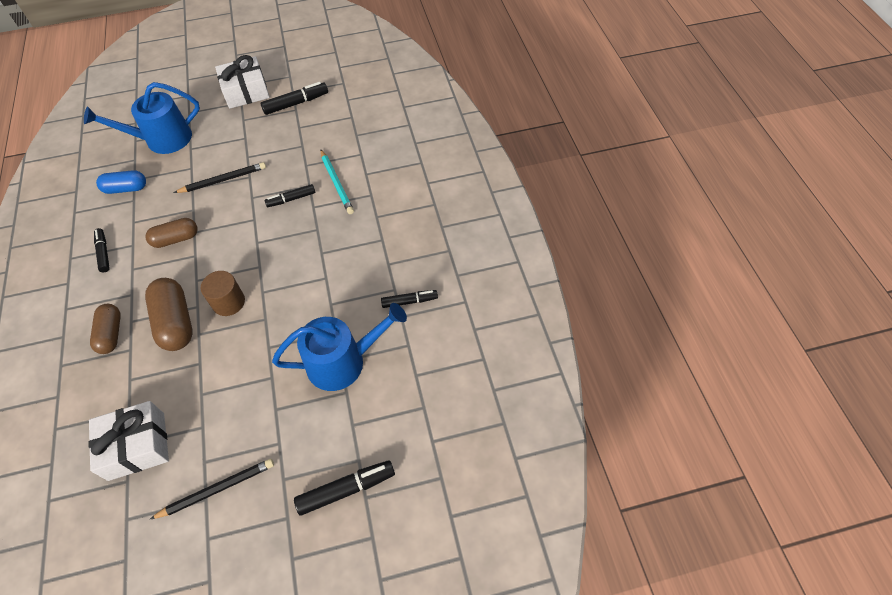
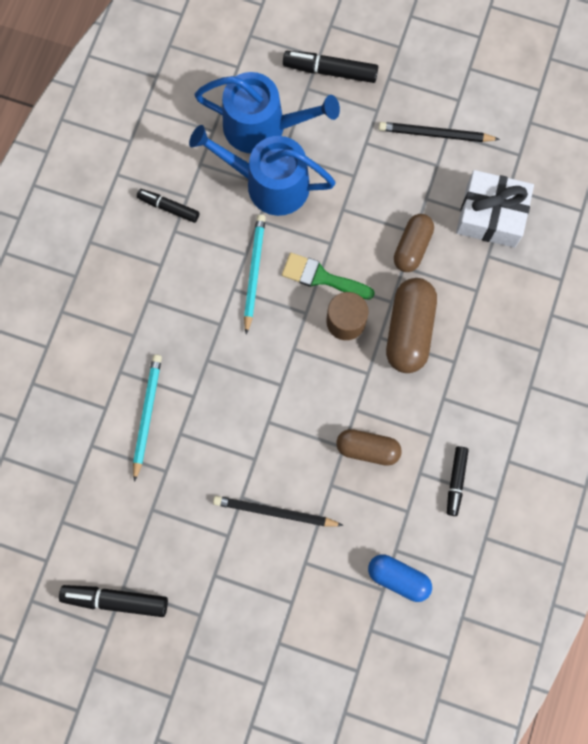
camera: 150 degrees left, 20 degrees up
(111, 334) = (479, 357): brown capsule -> brown capsule (412, 247)
(162, 139) = (320, 647): blue watering can -> blue watering can (262, 126)
(246, 92) = (168, 675): white gift -> none
(262, 320) = (321, 277): none -> green brush
(291, 199) = (211, 425): black marker -> none
(316, 295) = (254, 272): none -> turquoise pencil

